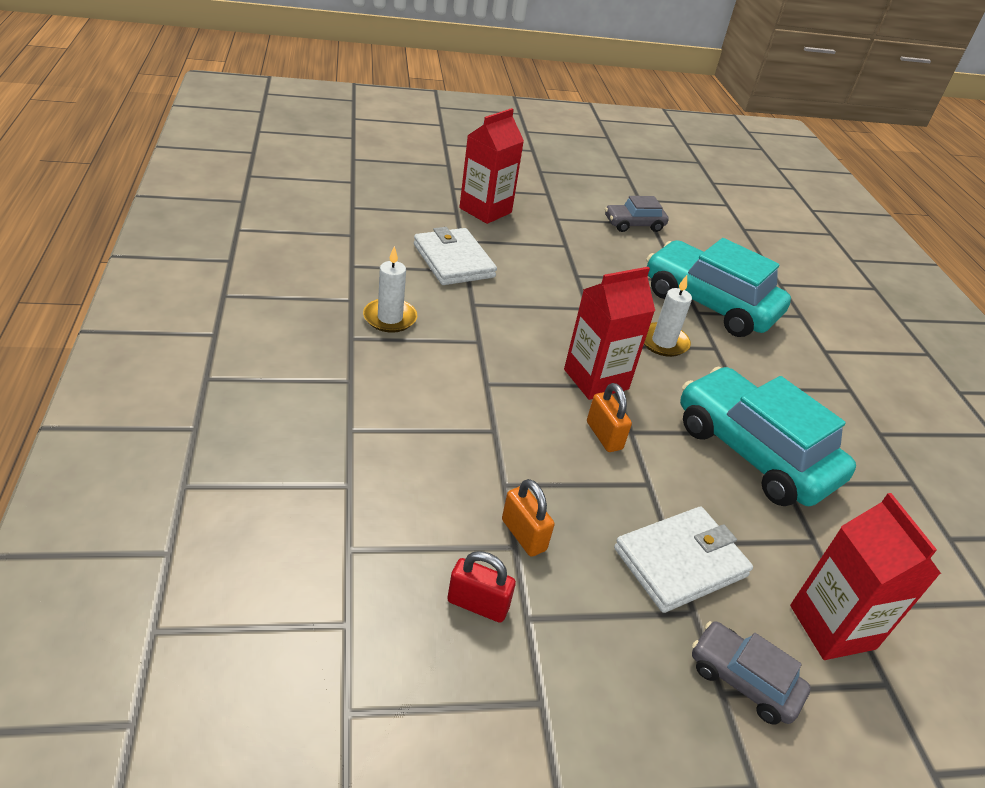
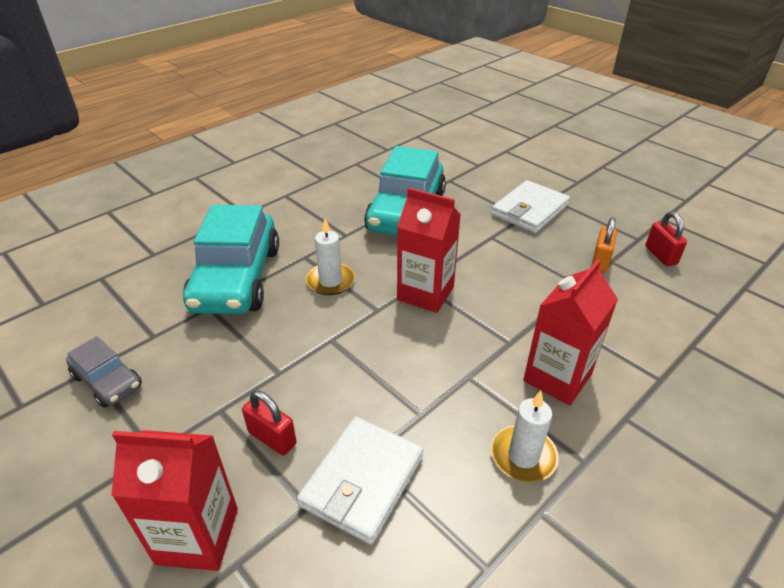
camera: 120 degrees left, 0 degrees up
(522, 250) = (272, 438): none -> red padlock
(604, 435) = (478, 267): orange padlock -> none
(680, 562) = (530, 210): white wallet -> white wallet turned 75 degrees counterclockwise
(743, 680) = (563, 179): grey car -> none
(832, 627) = (498, 166): red carton -> red carton (557, 378)

